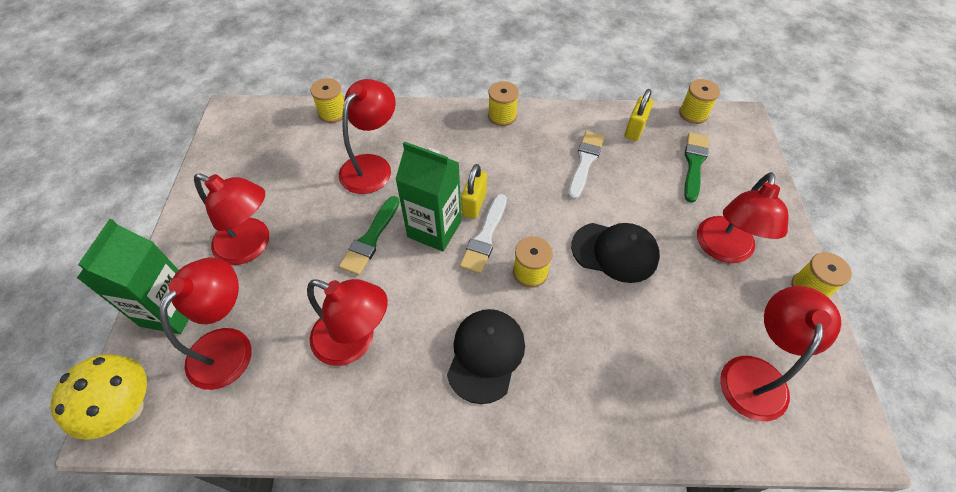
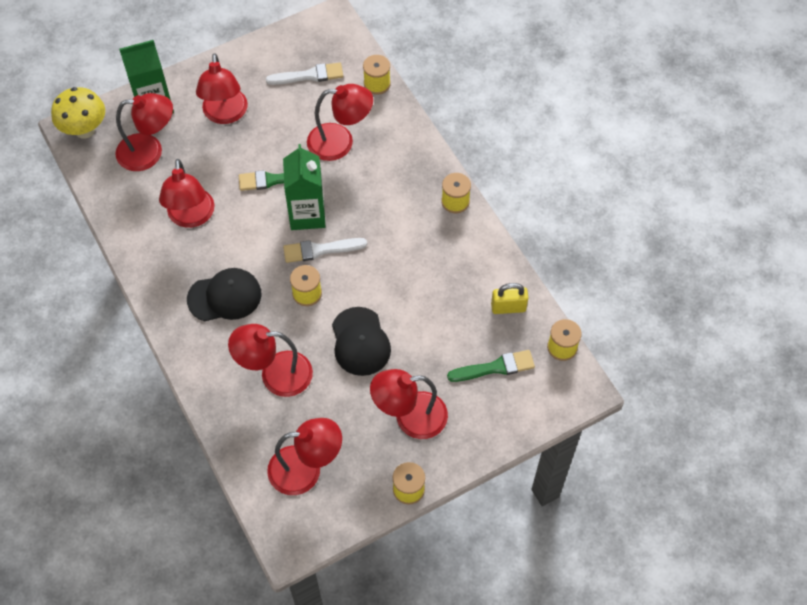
camera: 60 degrees right, 5 degrees up
(474, 204) = (347, 228): yellow padlock -> none
(585, 162) = (442, 285): white brush -> white brush (309, 75)
(618, 349) = (275, 374): none -> red lamp

